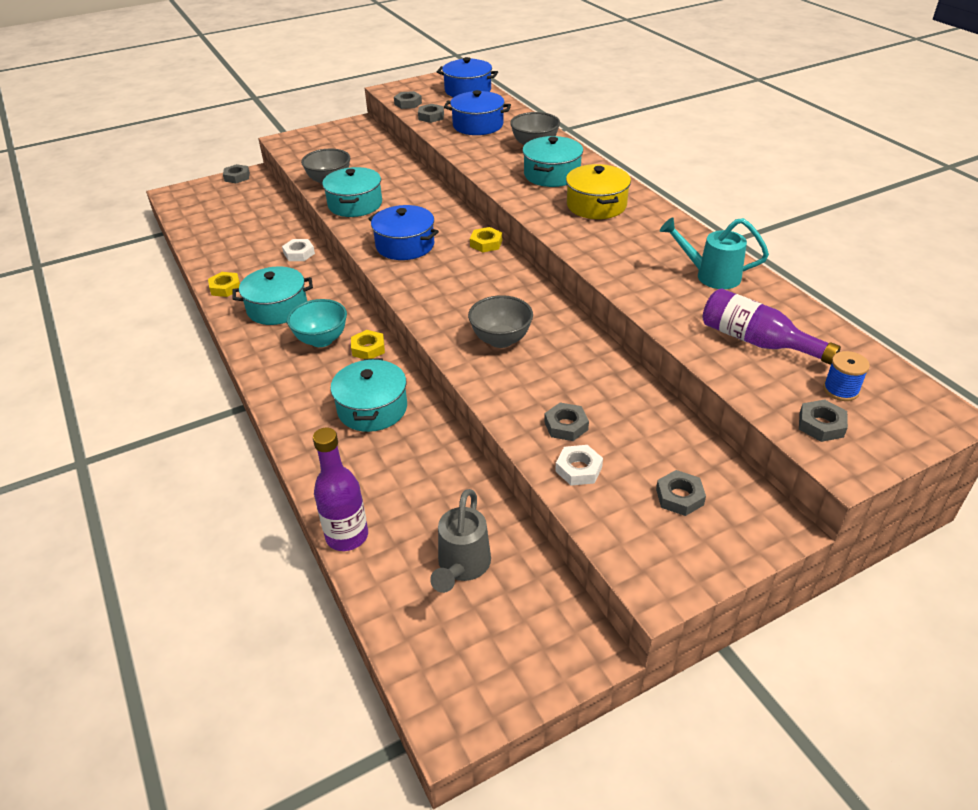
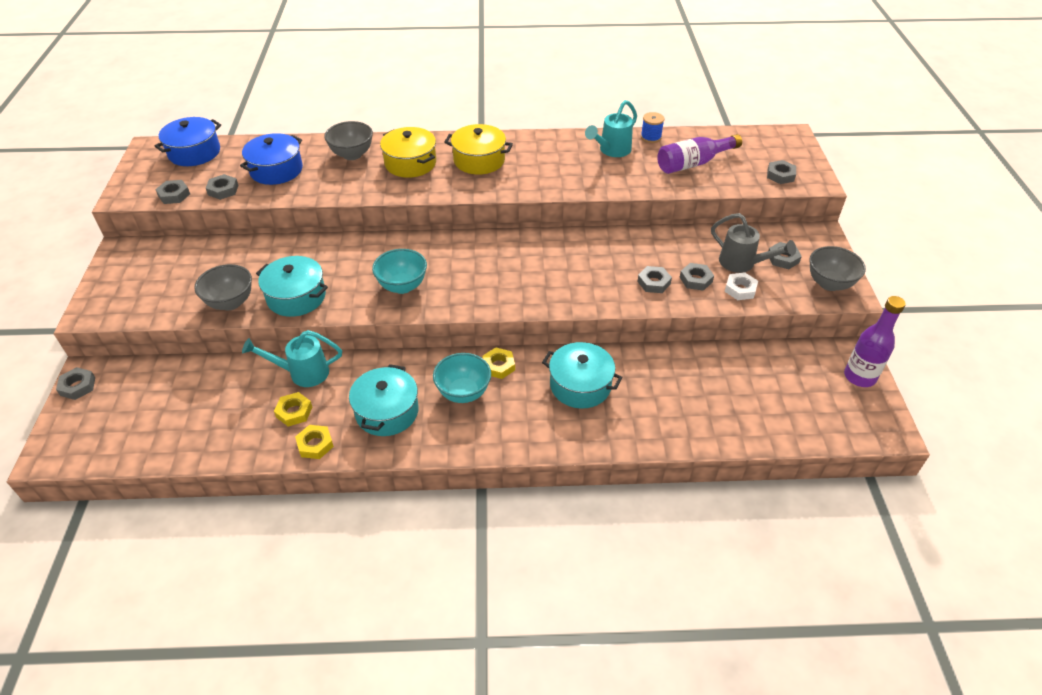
camera: 65 degrees left, 5 degrees up
(299, 253) = (302, 373): white nut -> turquoise watering can
(347, 536) = (716, 439): purple bottle -> purple bottle (859, 377)
(405, 245) = (402, 286): blue pot -> turquoise bowl
(462, 567) = (770, 386): grey watering can -> grey watering can (742, 264)
(486, 243) = (442, 240): yellow nut -> yellow nut (294, 412)
(501, 340) = (581, 276): grey bowl -> grey bowl (829, 283)
(533, 394) = (653, 282): none -> grey nut
(552, 174) = (410, 163): turquoise pot -> yellow pot
(841, 390) = (754, 156): blue spool -> blue spool (651, 137)

